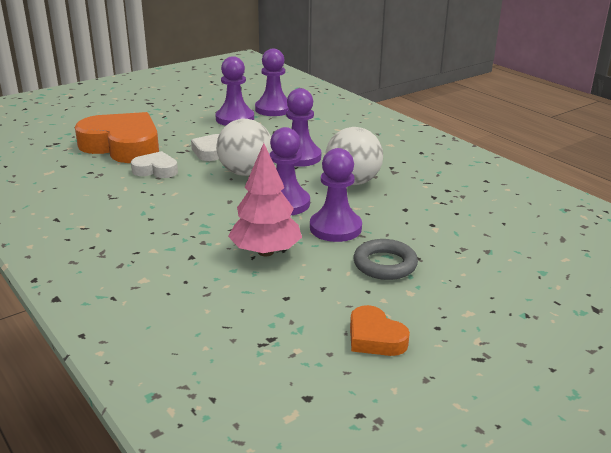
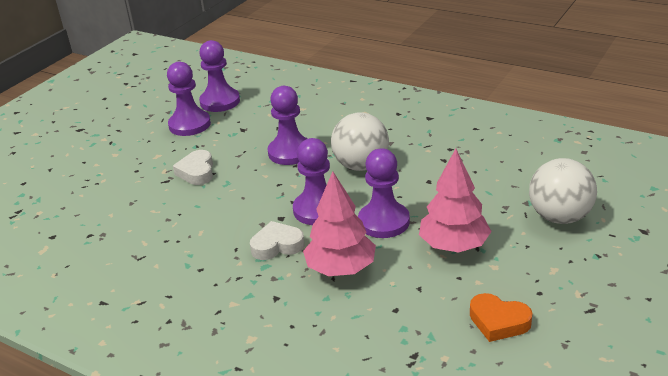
camera: 20 degrees left, 5 degrees up
(122, 146) = (97, 193): orange heart -> none
(156, 170) = (158, 211): white heart -> white heart (277, 245)
(245, 173) = (252, 186): white ball -> white ball (559, 217)
(385, 264) = (454, 245): grey ring -> pink tree

